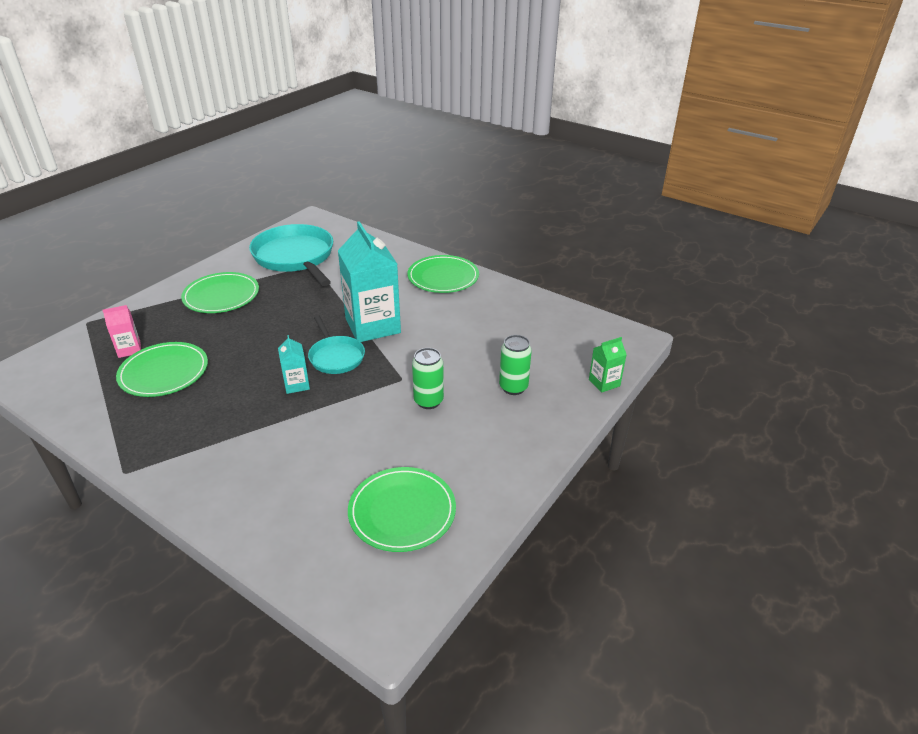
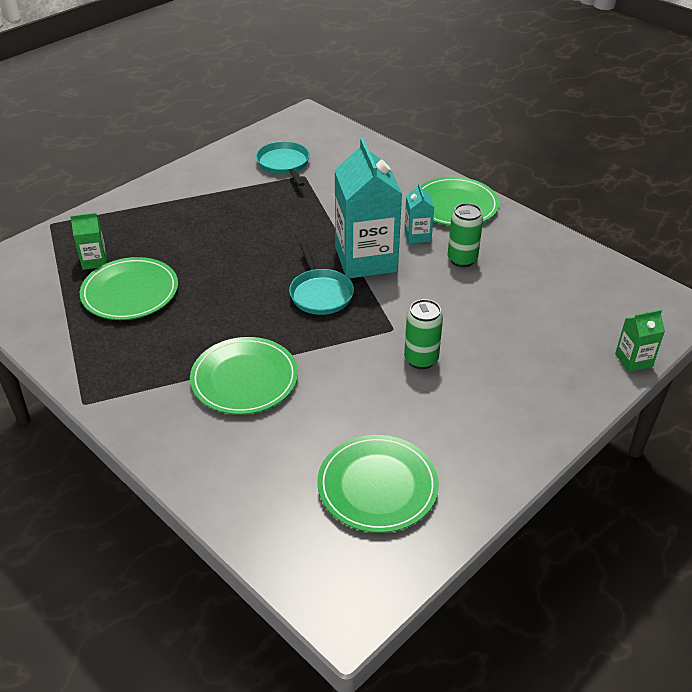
camera: 10 degrees right, 5 degrees up
(129, 349) = (94, 261): pink carton -> green carton
(221, 295) = (197, 205): green plate -> green plate (244, 379)
(295, 257) = (284, 164): turquoise pan -> turquoise pan, size x0.55
(296, 384) = (273, 322): turquoise carton -> turquoise carton (417, 235)
(513, 387) = (522, 354): green can -> green can (462, 259)

